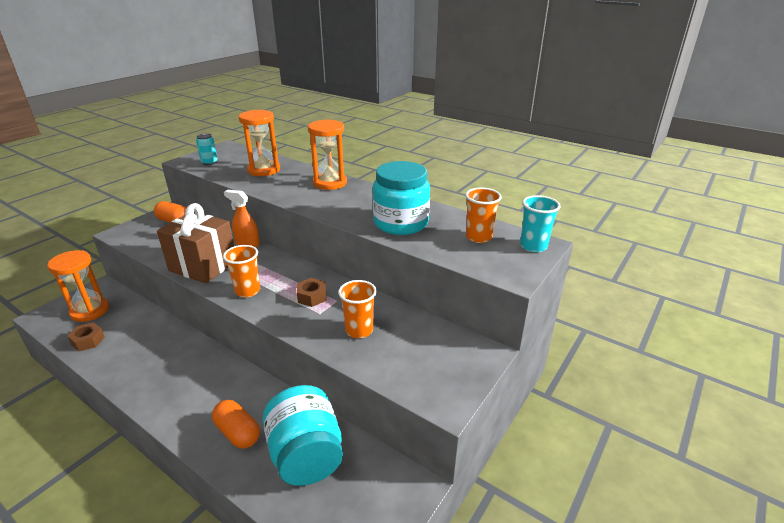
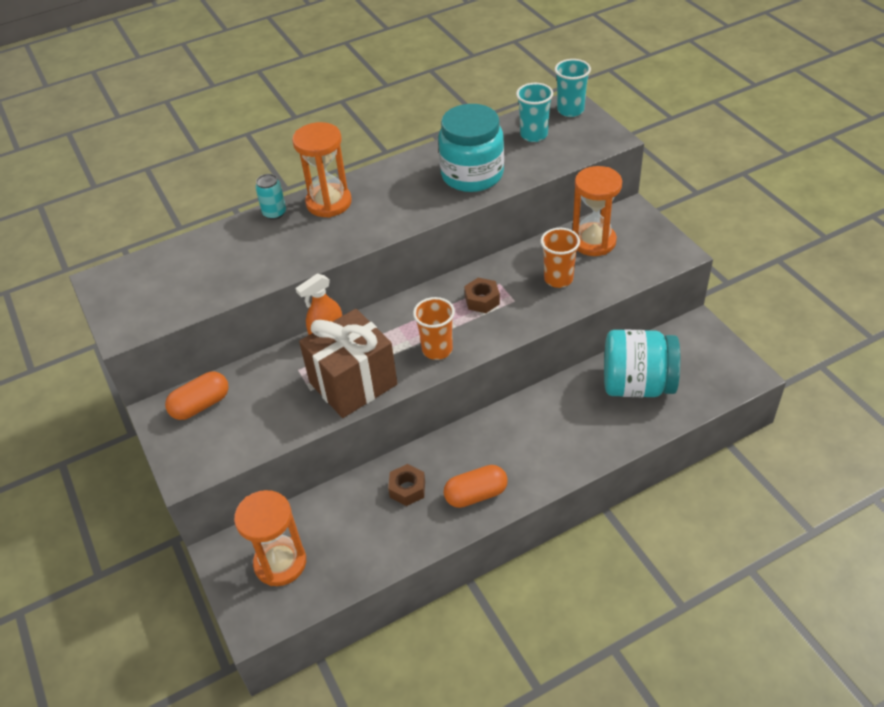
camera: 60 degrees left, 15 degrees up
(88, 341) = (353, 562): brown nut -> brown nut (407, 489)
(209, 162) = (155, 304): turquoise can -> turquoise can (274, 213)
(238, 433) = (586, 429): orange capsule -> orange capsule (476, 495)
(264, 170) = (235, 253): orange hourglass -> orange hourglass (593, 241)
(478, 237) = (534, 135): orange cup -> turquoise cup

